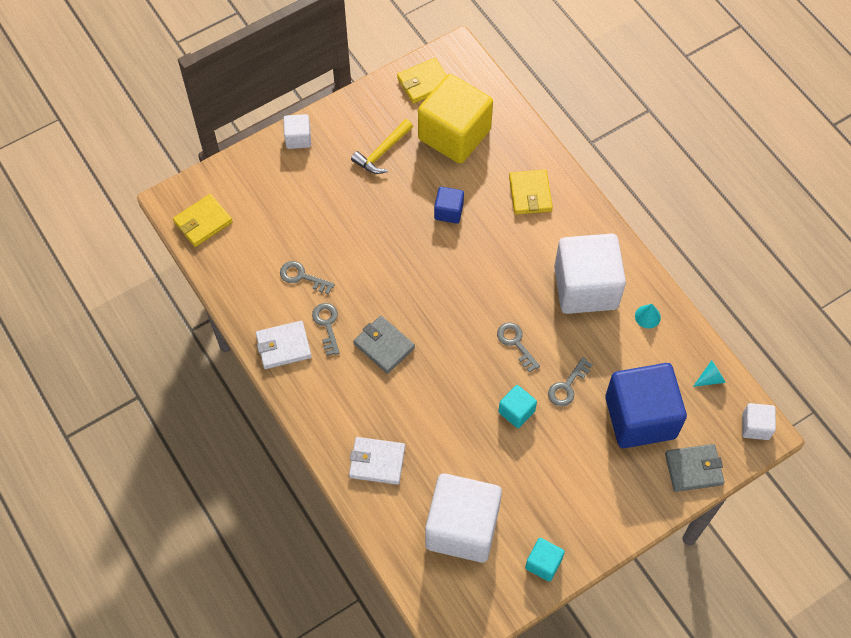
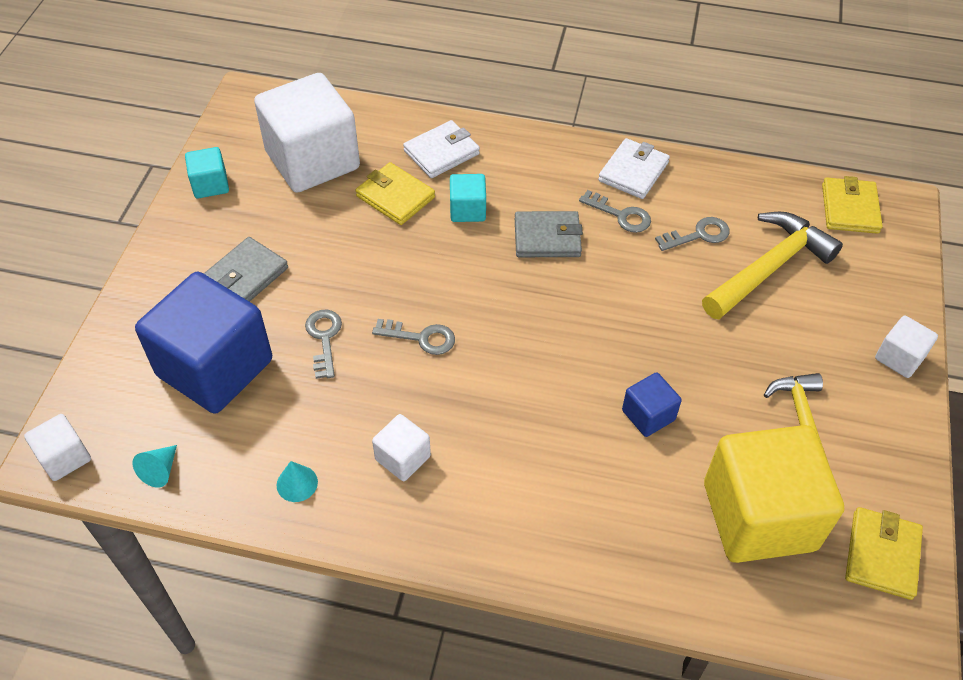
camera: 135 degrees right, 10 degrees down
(292, 228) = (769, 267): none -> yellow hammer
(516, 411) = (355, 278): turquoise cube -> turquoise cube (467, 210)
(530, 194) = (585, 518): yellow wallet -> yellow wallet (395, 197)
(586, 287) = (403, 458): white cube -> white cube, size x0.45
(693, 469) = (113, 361): grey wallet -> grey wallet (246, 275)

